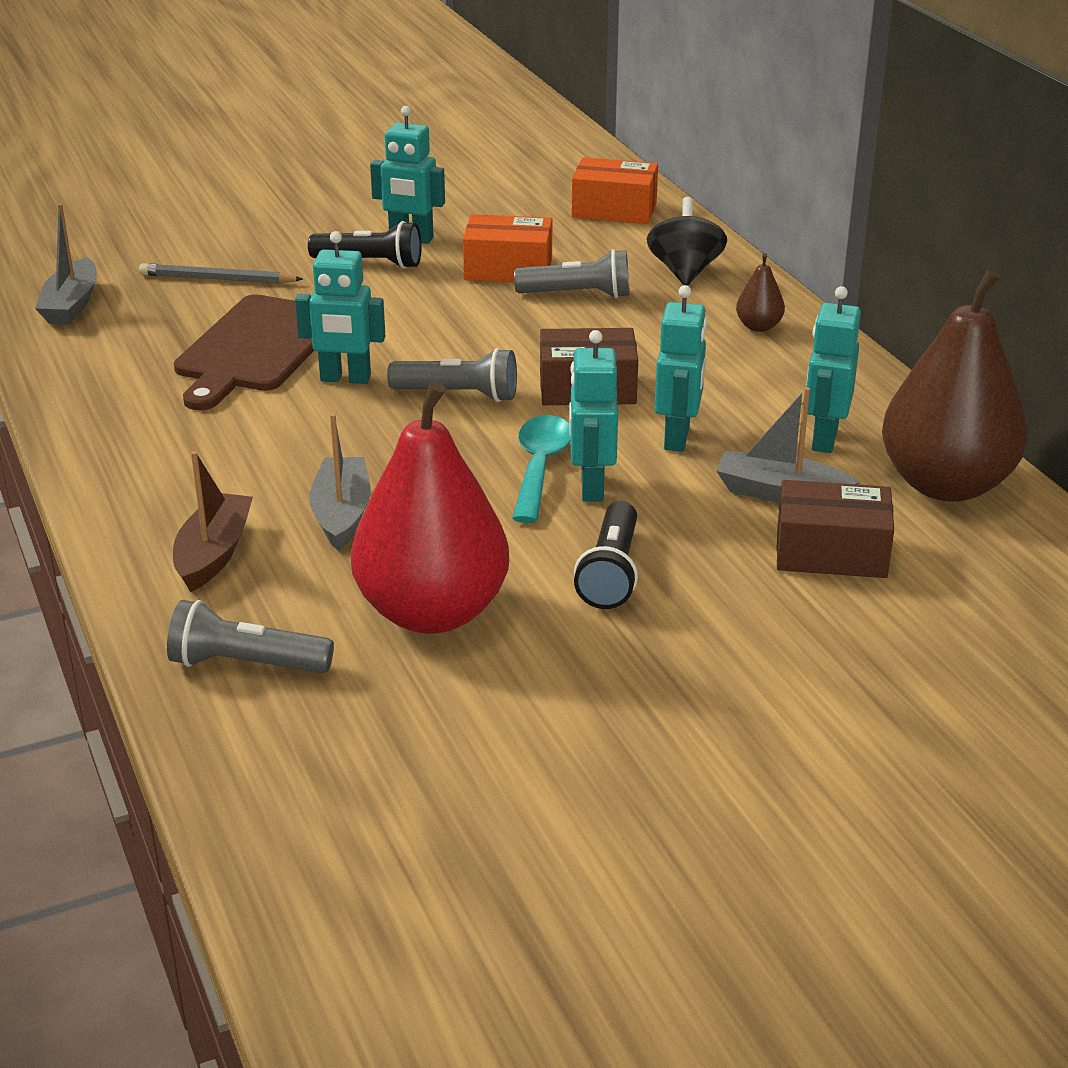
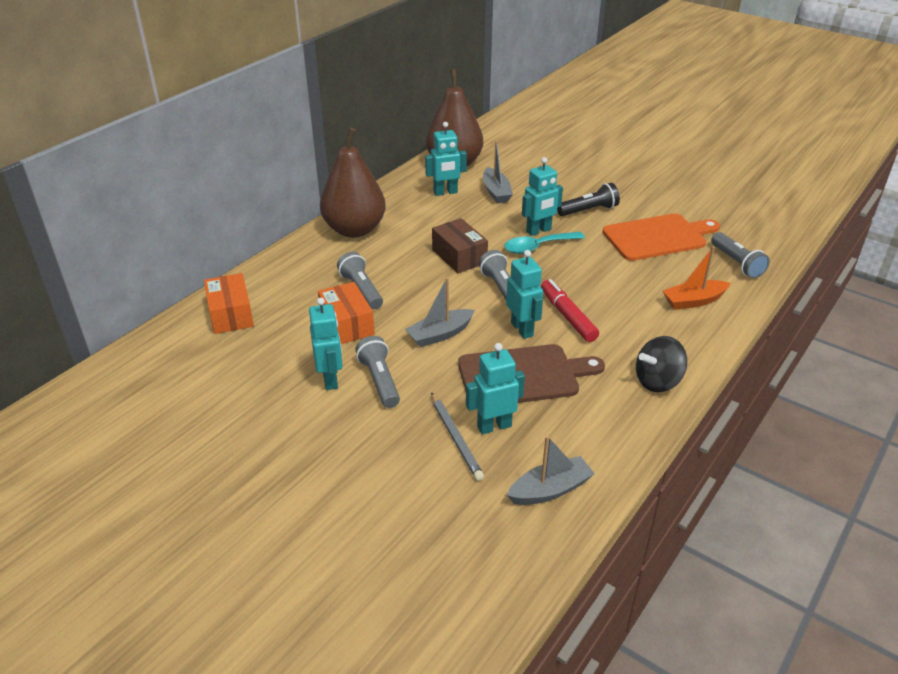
camera: 120 degrees left, 5 degrees up
(214, 553) = (693, 301): brown boat -> orange boat
(326, 423) = (568, 316): none -> red marker
(342, 514) = (628, 281): grey boat -> grey boat (440, 334)
(370, 263) = (379, 381): black flashlight -> grey flashlight
(432, 612) = (658, 237): red pear -> orange cutting board
(677, 438) = (479, 223): turquoise robot -> turquoise robot (494, 426)
(685, 271) = (305, 266): black spinning top -> black spinning top (657, 381)
(758, 327) = (354, 230): brown pear -> brown pear, size x2.50
(831, 552) = (524, 175): brown box -> none

